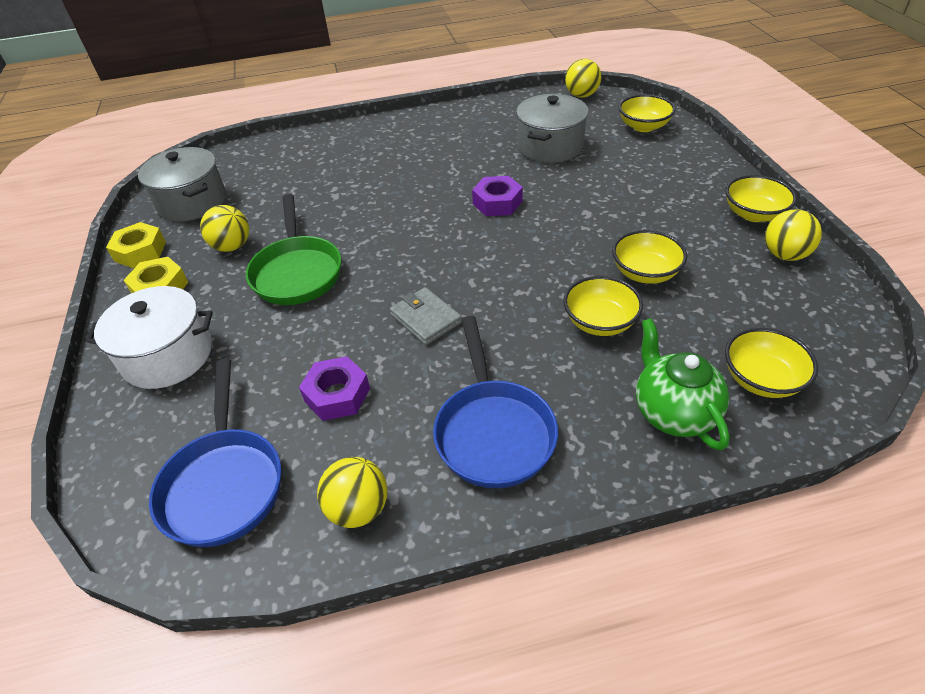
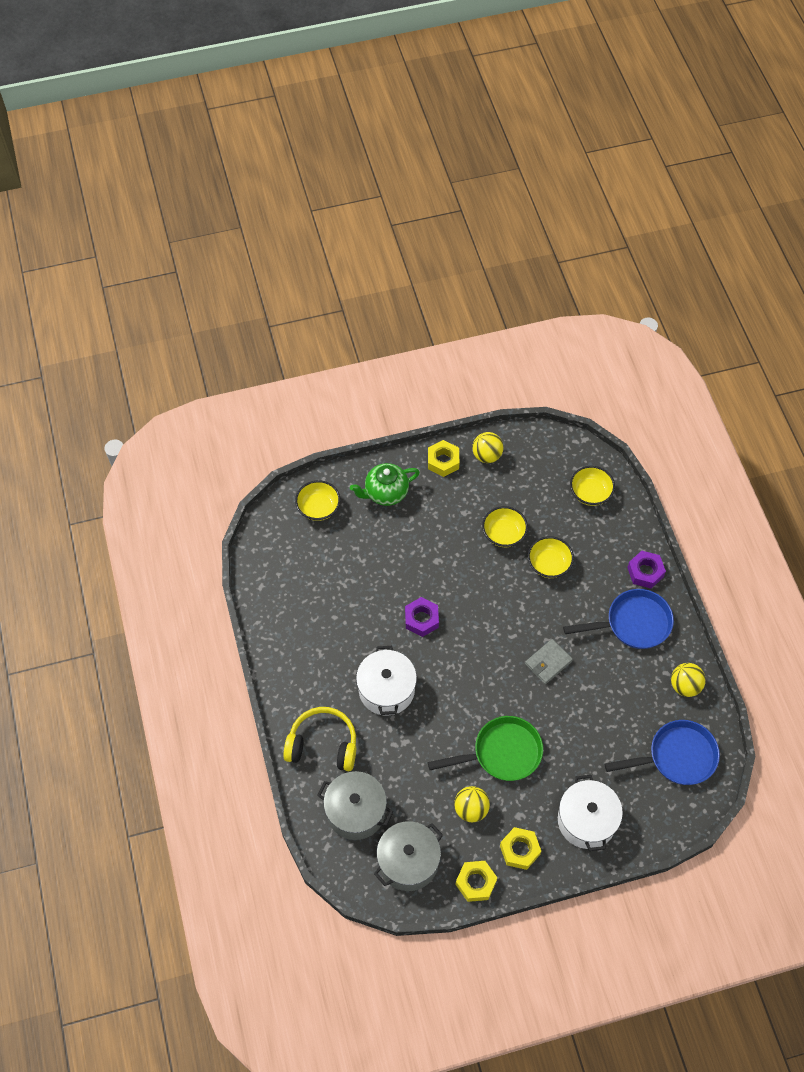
camera: 95 degrees left, 15 degrees up
(337, 395) = (613, 707): purple nut -> purple nut (645, 572)
(346, 144) = (323, 744): none -> yellow headphones
(403, 181) = (386, 689): none -> white pot
(550, 146) = (343, 578): grey pot -> grey pot (356, 811)
(581, 95) = (256, 548): yellow ball -> none
(673, 412) = (615, 537): green teapot -> green teapot (385, 493)
(753, 214) = (443, 461): yellow bowl -> yellow nut

